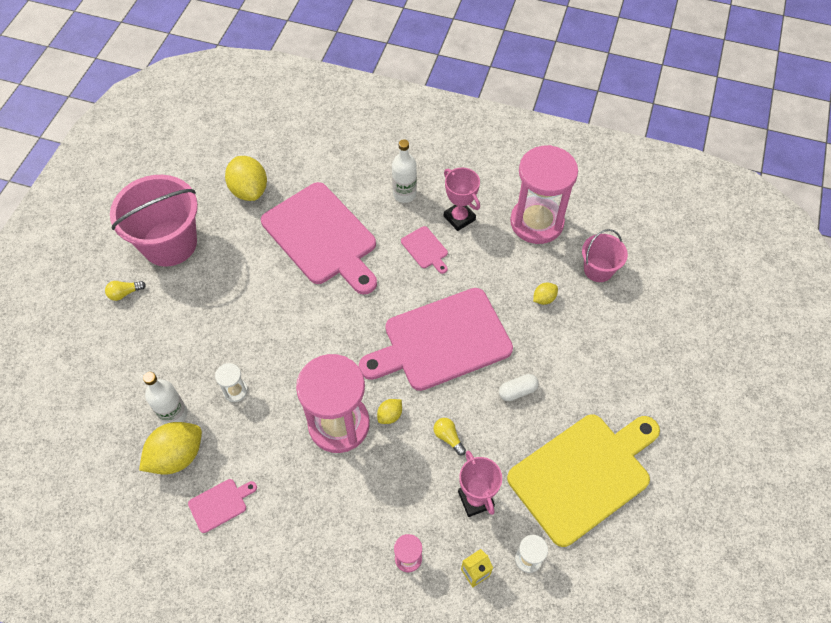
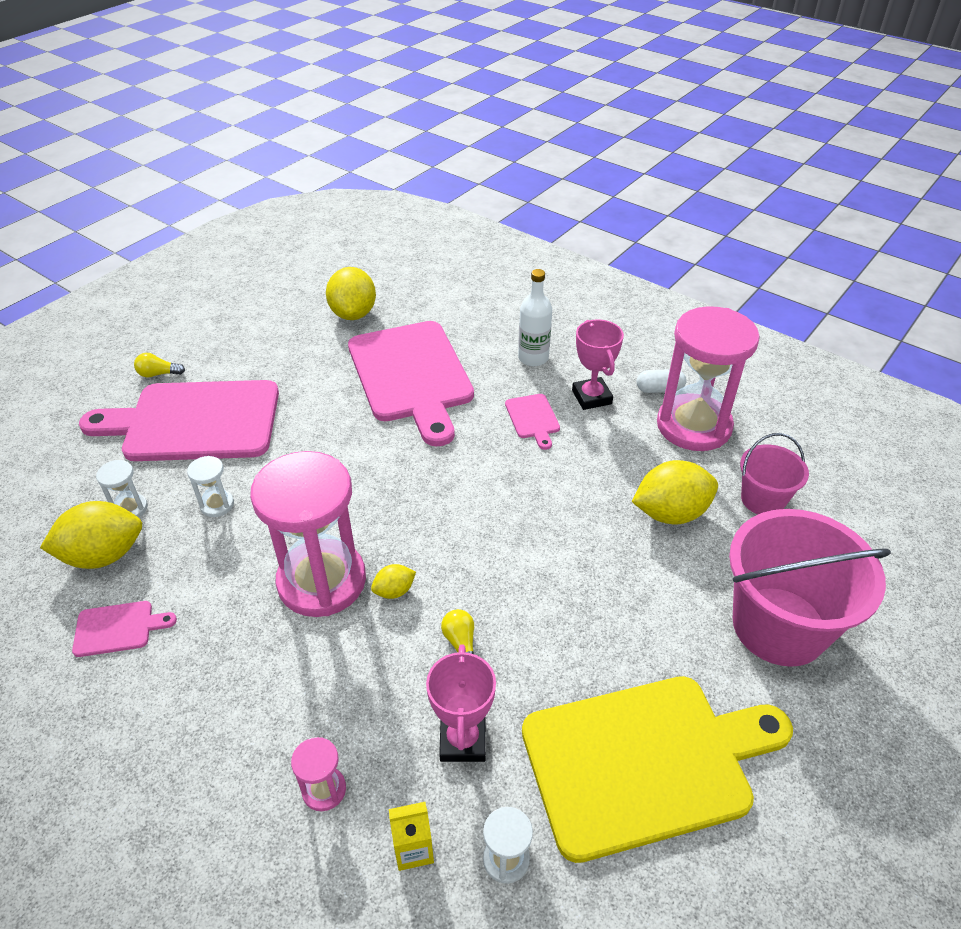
camera: 20 degrees right, 15 degrees down
(169, 243) = (236, 341): pink bucket -> pink bucket (779, 626)
(174, 414) = (130, 509): white bottle -> white hourglass
(441, 341) = (506, 524): pink cutting board -> pink cutting board (194, 421)
(517, 391) = (587, 614): white capsule -> white capsule (659, 389)
(544, 298) = (670, 513): yellow lemon -> yellow lemon, size x2.04

